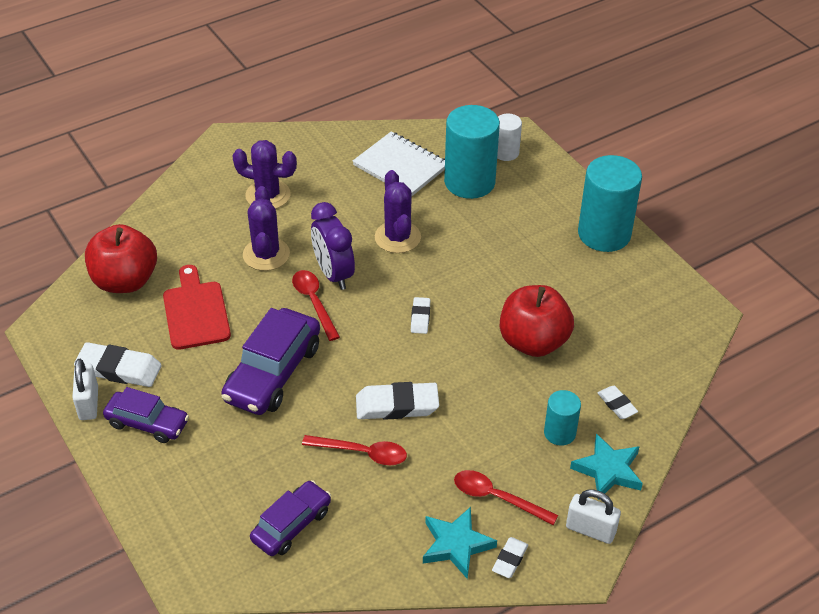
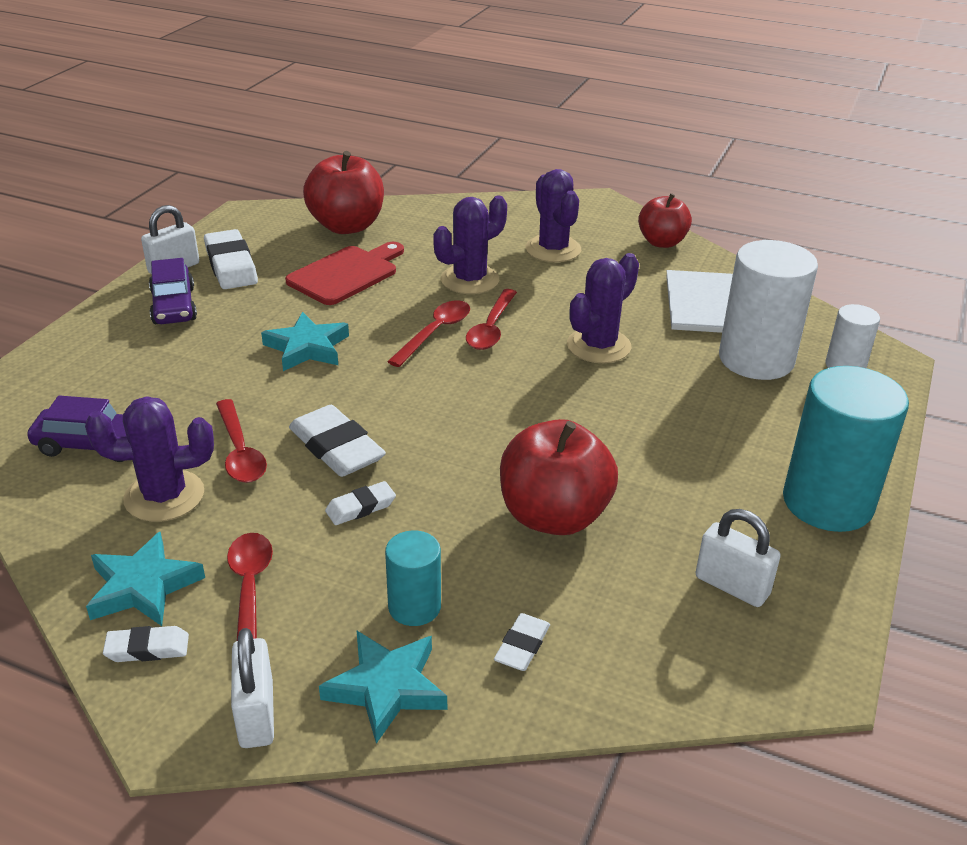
camera: 55 degrees right, 10 degrees down
(273, 373) = (307, 347): purple car -> turquoise star
(310, 142) = (662, 242): none -> red apple
(333, 274) = (491, 328): purple clock -> red spoon
(378, 506) = (164, 496): none -> purple cactus
(420, 317) = (493, 410): white eraser -> white eraser (360, 507)
(469, 182) = (756, 359): turquoise cylinder -> white cylinder
(633, 305) = (732, 586): none -> white padlock

